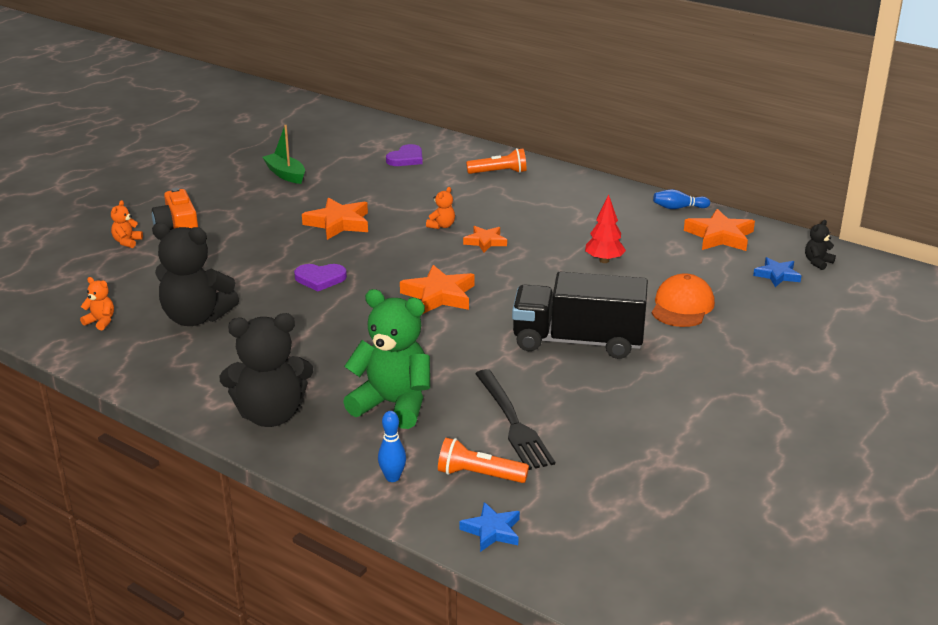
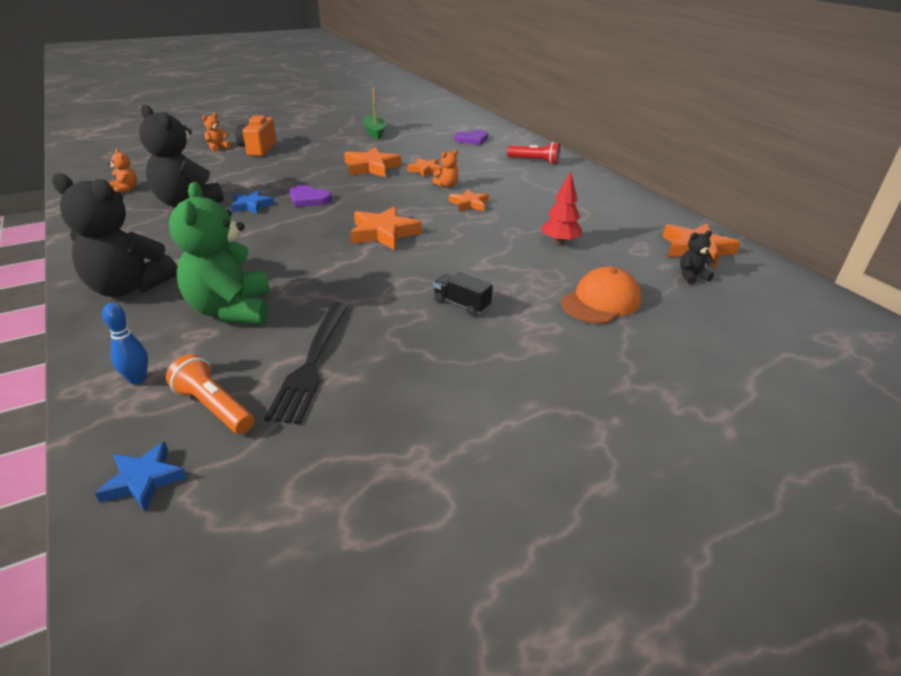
camera: 25 degrees right, 5 degrees up
(393, 404) = (231, 310): green teddy bear -> green teddy bear turned 150 degrees counterclockwise
(400, 212) = (425, 170): none -> orange star
(499, 172) = (534, 161): orange flashlight -> red flashlight
(577, 341) = (461, 304): black truck -> black truck, size x0.41
(678, 208) = (673, 218): blue bowling pin -> none
(777, 275) = (733, 299): blue star -> blue star (251, 205)
(817, 262) = (792, 299): black teddy bear -> black teddy bear (691, 276)

